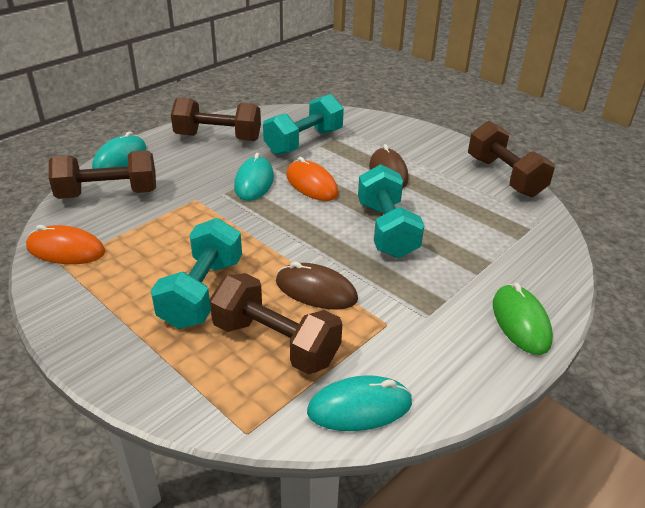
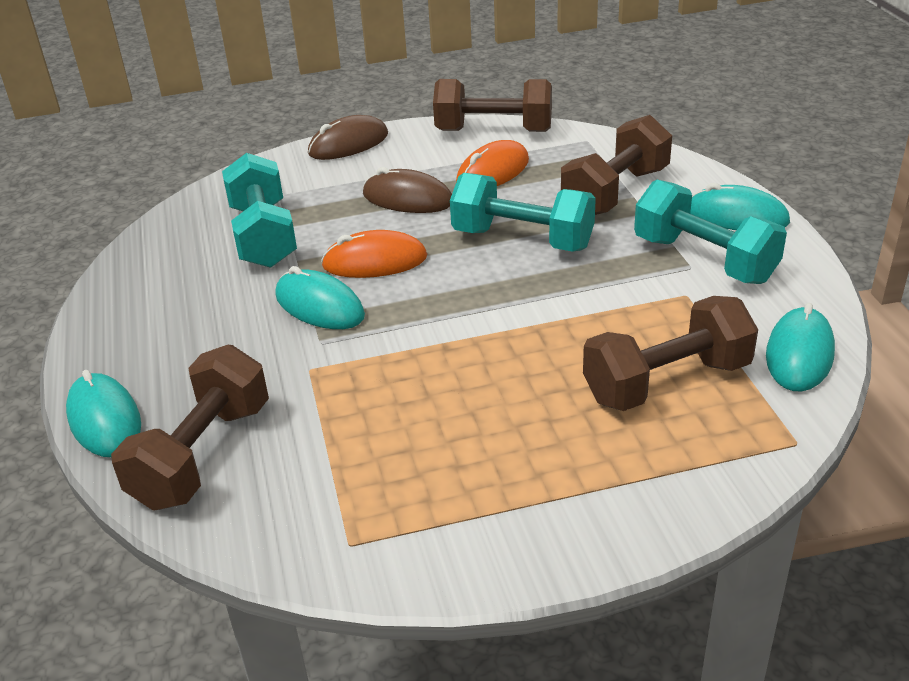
camera: 55 degrees left, 0 degrees up
(66, 250) = (319, 531): orange mouse -> orange mouse (493, 172)
(202, 292) = (531, 416): turquoise dumbbell -> turquoise dumbbell (704, 260)
(218, 138) = (160, 305): brown dumbbell -> brown dumbbell (615, 192)
(316, 290) = (595, 325): brown mouse -> brown mouse (348, 144)
(520, 322) = (737, 216): green mouse -> turquoise mouse

